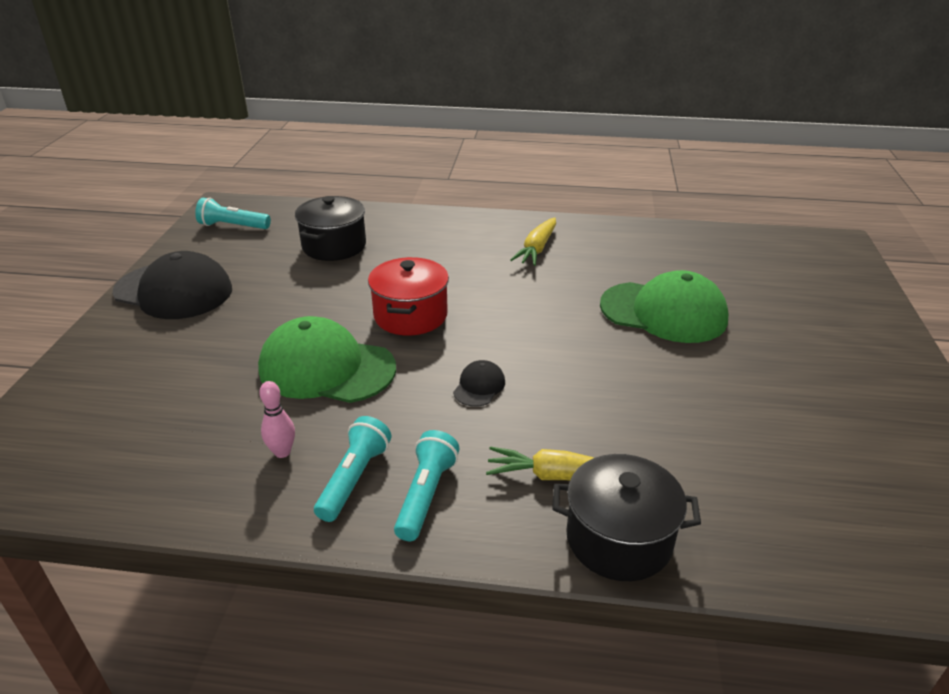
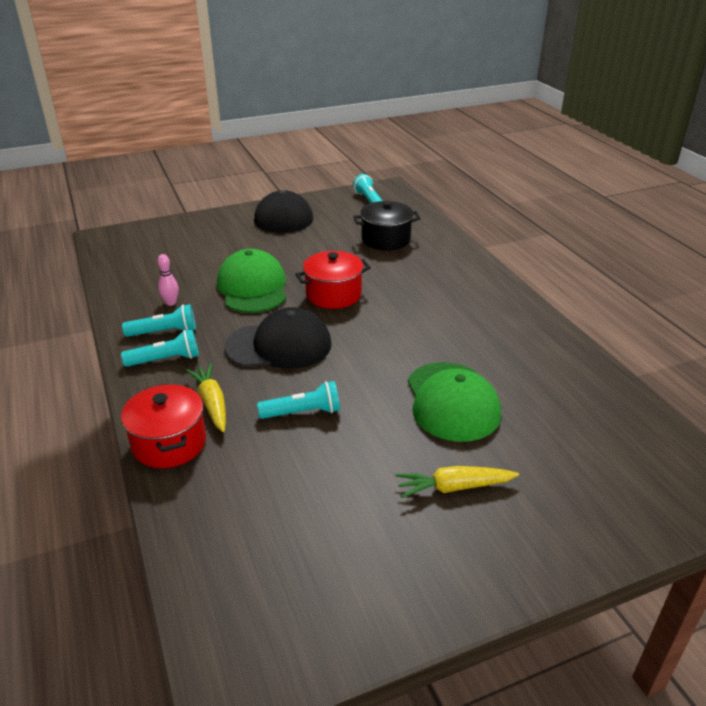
camera: 60 degrees right, 0 degrees up
(479, 386) = (279, 345): black cap -> black cap, size x2.30
(537, 249) = (480, 315): yellow carrot -> yellow carrot (454, 487)
(619, 539) = (169, 443): black pot -> red pot
(623, 409) = (303, 412): none -> turquoise flashlight

